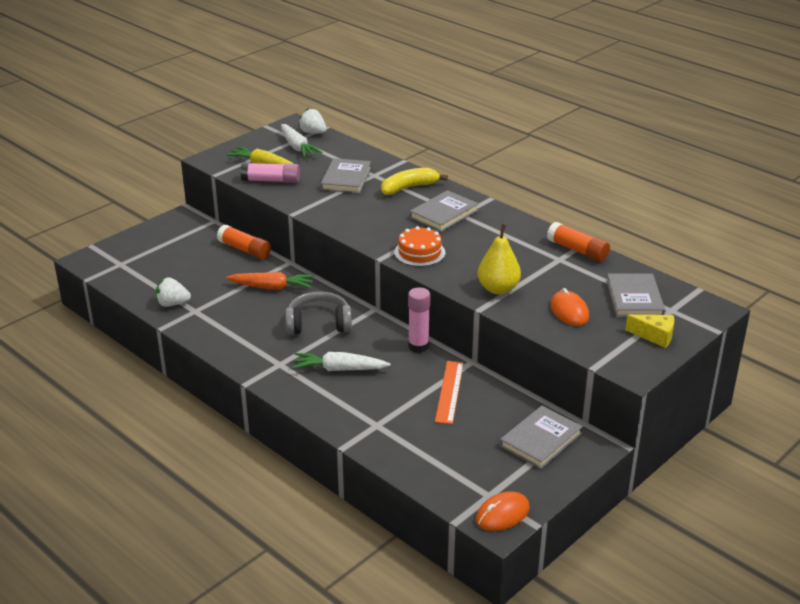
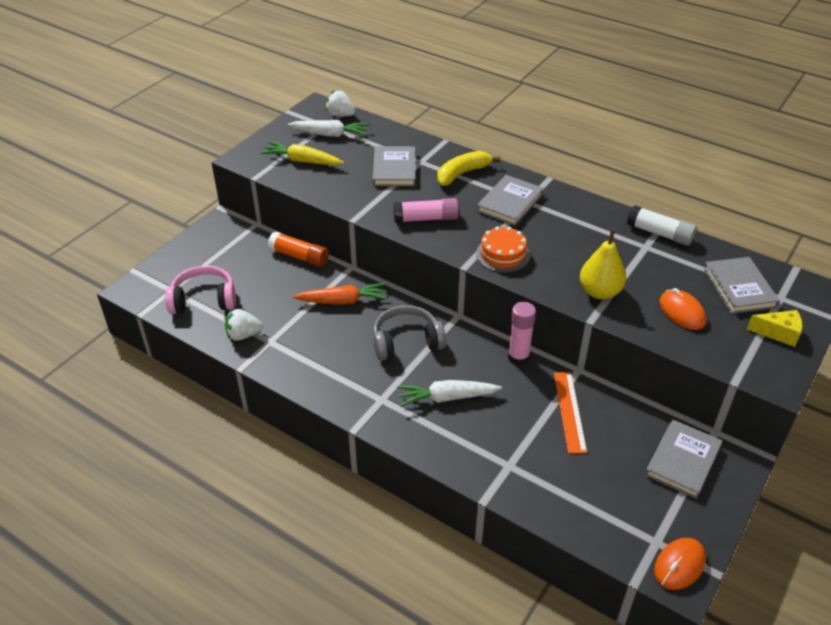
camera: 10 degrees left, 10 degrees up
(146, 274) = (204, 300): none -> pink headphones
(271, 180) = (316, 179): pink glue stick -> pink glue stick (426, 219)
(297, 147) = (330, 134): white carrot -> white carrot turned 45 degrees counterclockwise
(577, 250) = (659, 233): orange glue stick -> white glue stick

